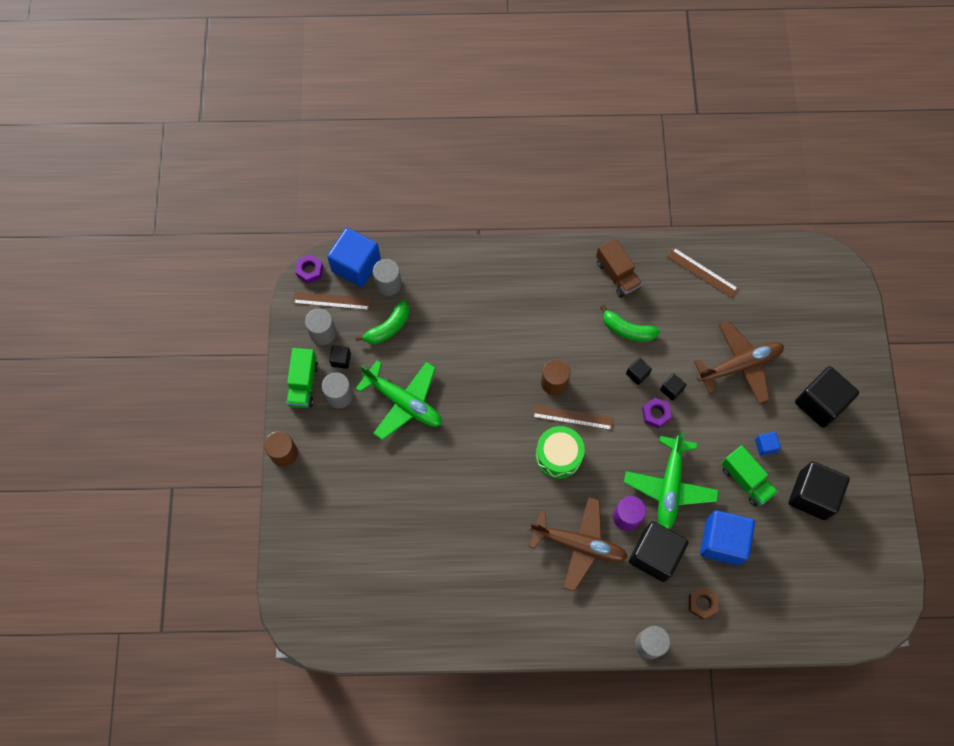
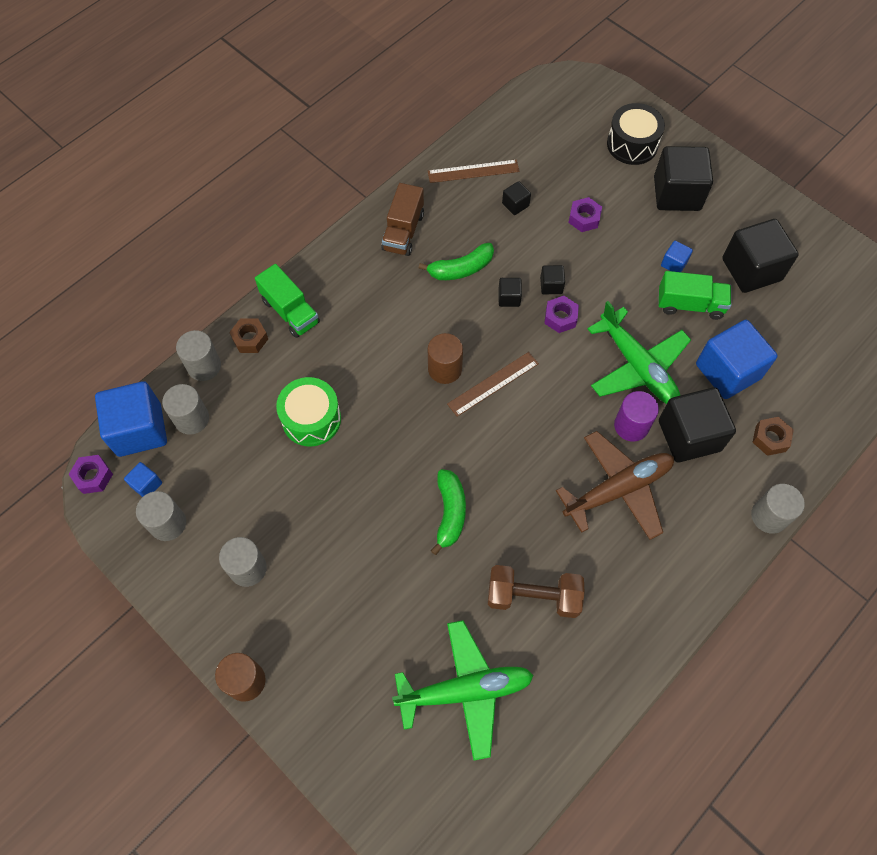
camera: 45 degrees left, 5 degrees down
(303, 384) = (197, 592): green truck -> green truck (290, 311)
(332, 301) = (146, 484): brown ruler -> blue cube
(341, 360) = (214, 532): black cube -> black cube (515, 204)
(388, 328) = (233, 459): green banana -> green banana (450, 513)
(404, 402) = (321, 514): green plane -> green plane (465, 690)
(423, 258) = (204, 366): none -> grey cylinder
(463, 264) = (250, 339): none -> brown nut
(469, 555) = (533, 596): none -> brown dumbbell
(558, 455) = (517, 428): green drum -> green drum (311, 419)
(617, 275) = (403, 232): brown truck -> brown truck turned 90 degrees clockwise
(740, 365) = (584, 218): brown plane -> purple nut
(828, 344) = (632, 144): none -> black drum

